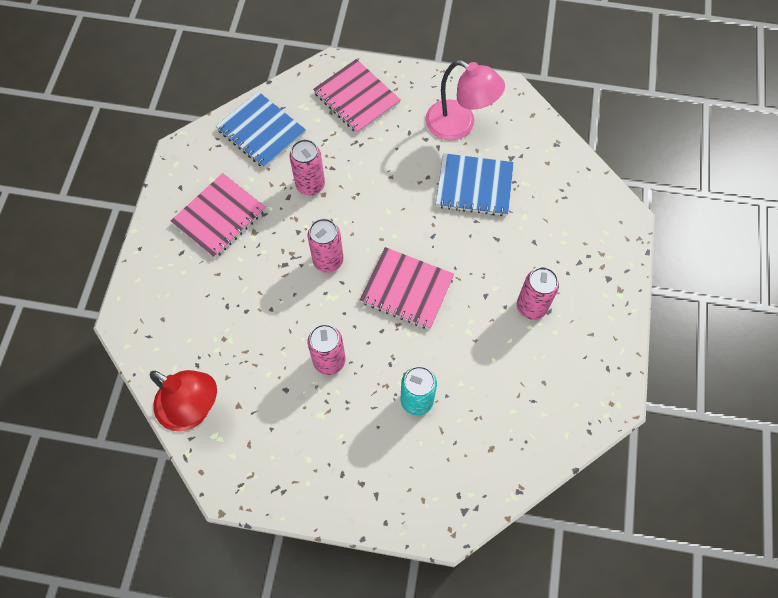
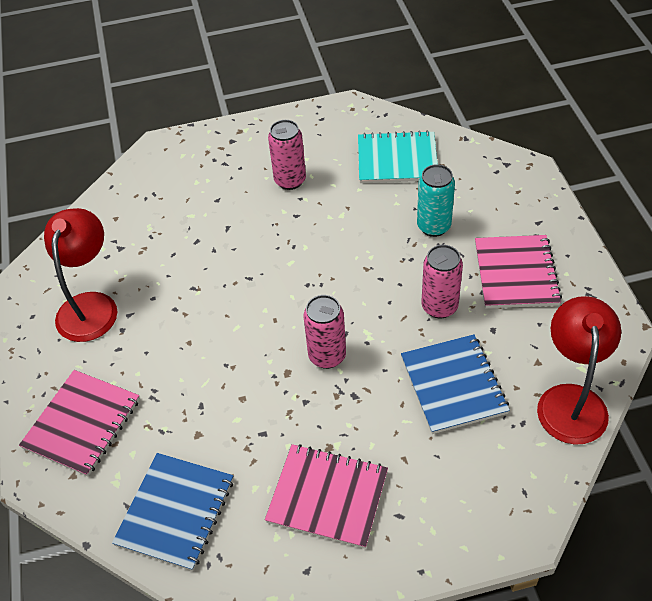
camera: 110 degrees left, 15 degrees down
(310, 185) = (235, 417): pink can -> none
(407, 289) = (323, 276): pink notebook -> pink notebook (515, 273)
(459, 125) = (90, 305): pink lamp -> red lamp
(474, 186) = (170, 265): blue notebook -> blue notebook (453, 385)
(517, 410) = (397, 160): none -> turquoise notebook

